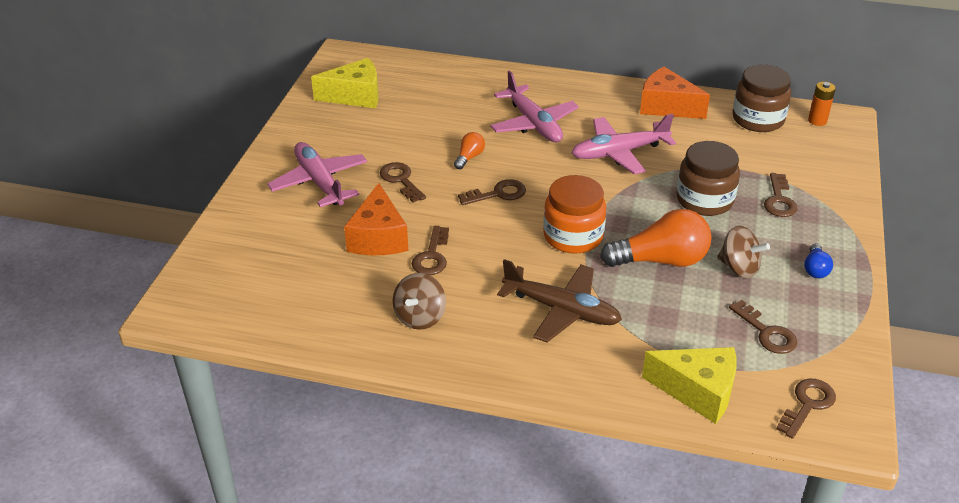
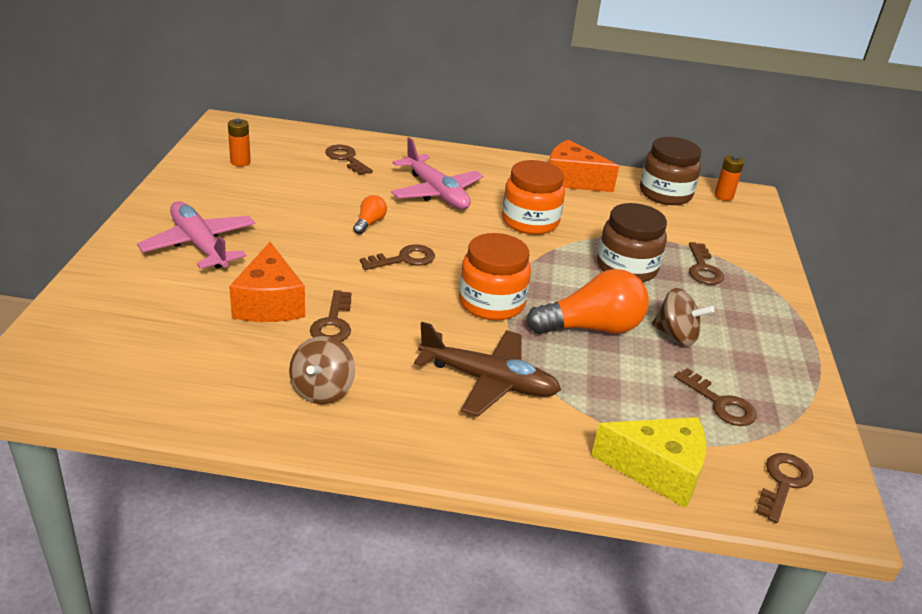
camera: 10 degrees left, 5 degrees down
(355, 96) = (240, 162): yellow cheese -> orange battery
(401, 180) = (293, 244): brown key -> brown key (346, 159)
(619, 153) = (530, 221): pink plane -> orange jar
(815, 269) = (756, 336): blue light bulb -> none

